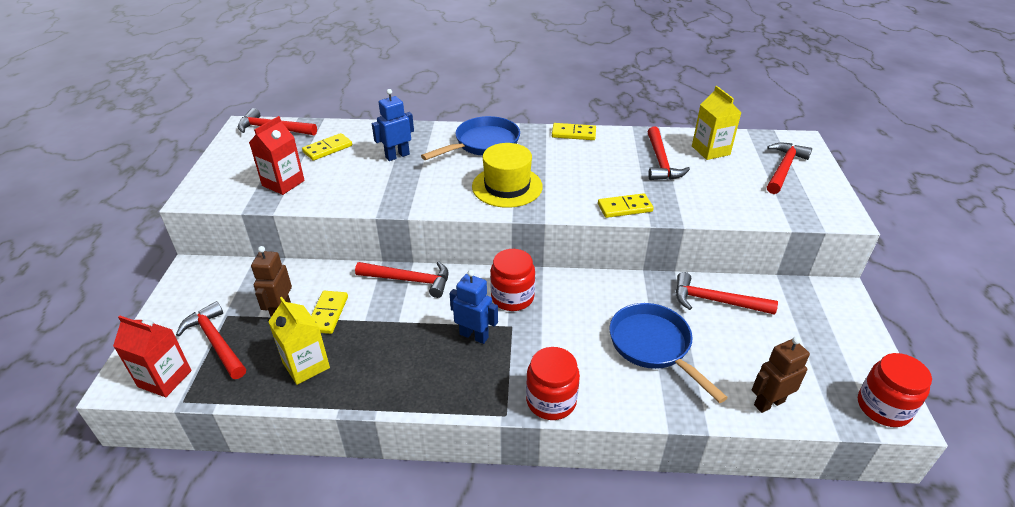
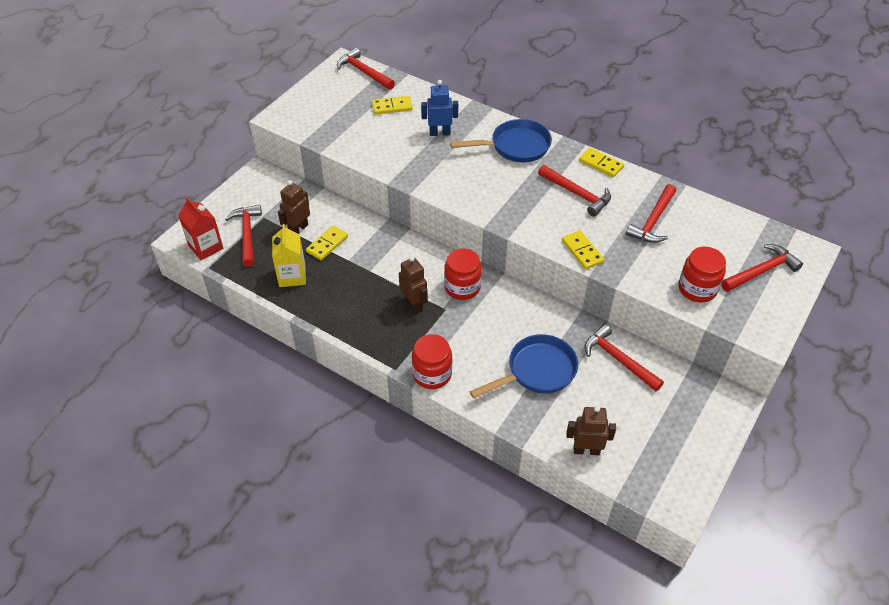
camera: 30 degrees right, 10 degrees up
(283, 183) = (342, 128): red carton -> none
(409, 280) = (398, 242): red hammer -> red hammer (577, 194)
(474, 335) = (414, 304): blue robot -> brown robot
(507, 186) = (503, 195): yellow hat -> none
(625, 208) = (582, 251): yellow domino -> yellow domino turned 45 degrees clockwise
(653, 346) = (537, 371): blue pan -> blue pan turned 60 degrees clockwise
(710, 150) = (710, 227): yellow carton -> none
(883, 407) = (673, 496): red jar -> red jar (697, 289)

